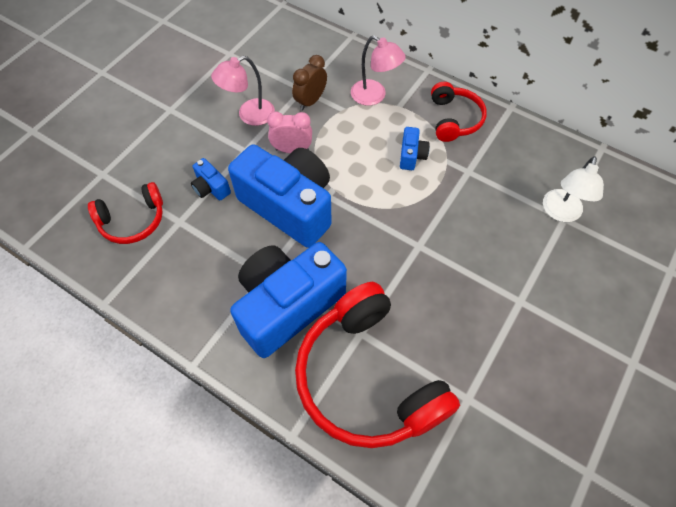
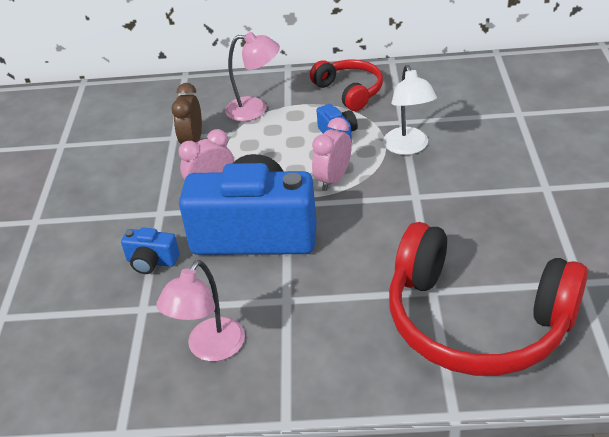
camera: 30 degrees left, 20 degrees down
(133, 220) = (83, 337): red headphones -> none
(249, 115) = (135, 183): pink lamp -> pink lamp (210, 349)
(287, 305) = (336, 311): blue camera -> none
(375, 194) = (333, 179): none -> pink clock
(560, 213) = (511, 111): white lamp -> white lamp (408, 147)

